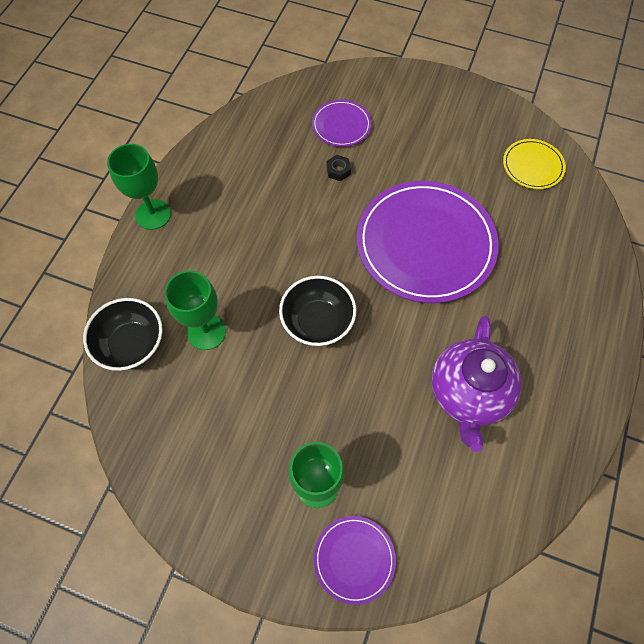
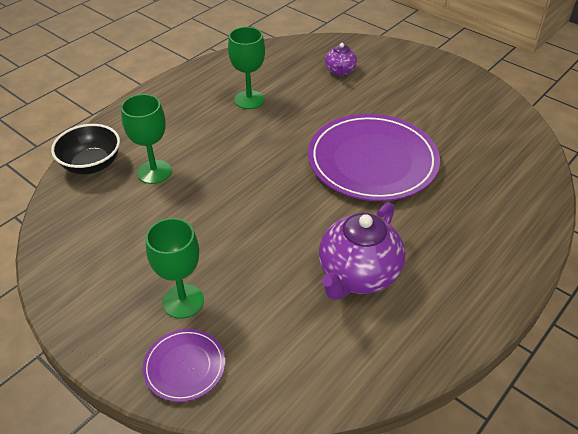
camera: 20 degrees right, 20 degrees down
(153, 214) = (158, 91): green goblet -> green goblet (249, 100)
(318, 322) = (249, 189): black bowl -> none
(338, 170) = (322, 98): black nut -> none
(341, 125) = (340, 71): purple plate -> purple teapot
(532, 166) = (499, 132): yellow plate -> none

